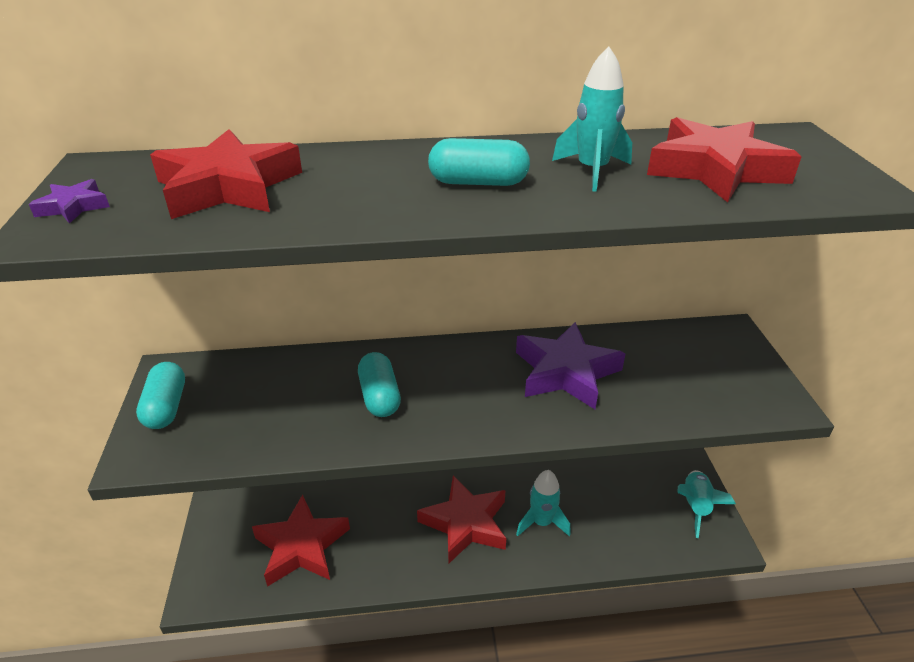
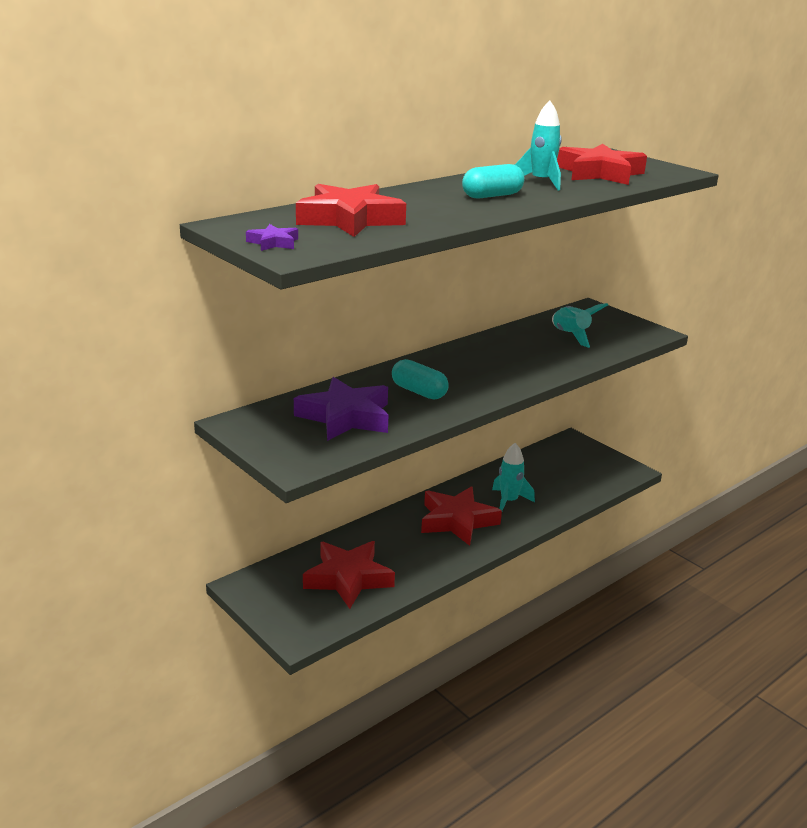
camera: 35 degrees left, 10 degrees down
(166, 407) = (270, 439): turquoise capsule -> none
(566, 372) = (520, 350): purple star -> purple star (345, 417)
(695, 506) = (596, 459): turquoise rocket -> turquoise rocket (570, 336)

